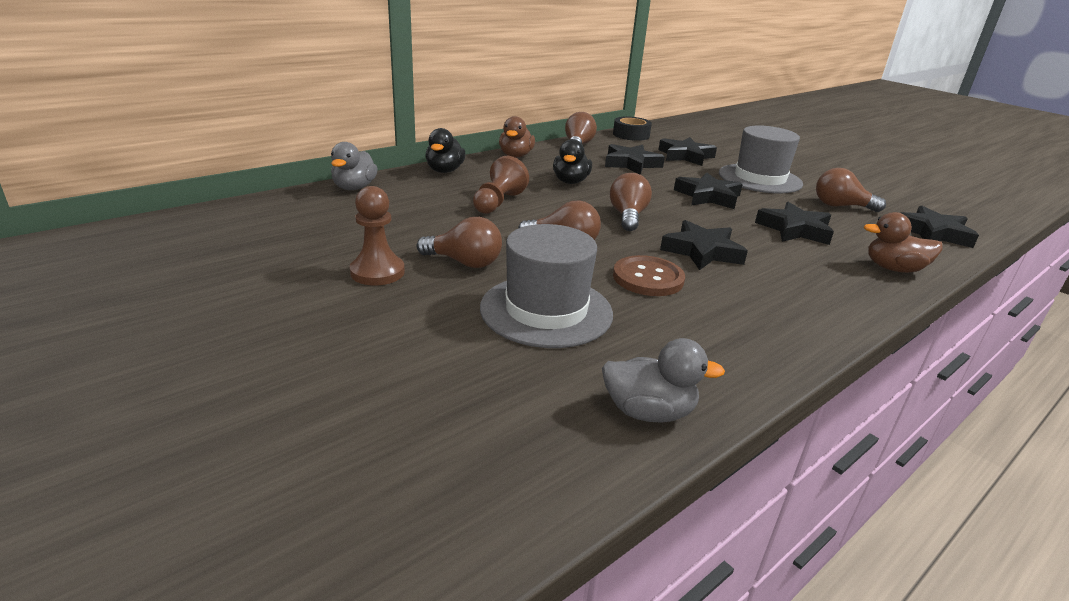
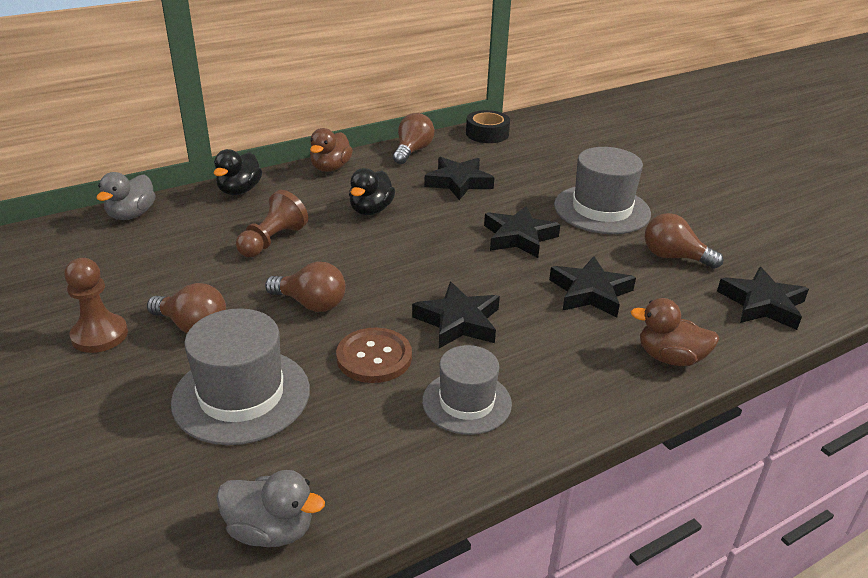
camera: 10 degrees right, 5 degrees up
(628, 216) = (405, 266): brown light bulb -> none
(685, 156) = (533, 170): black star -> none
(753, 306) = (466, 402): none -> grey hat

